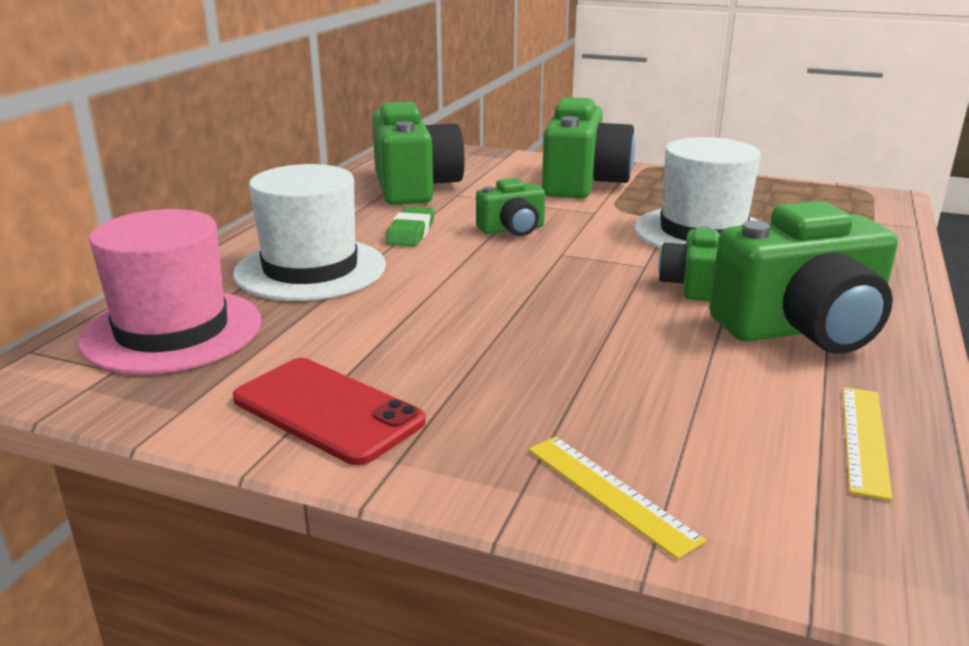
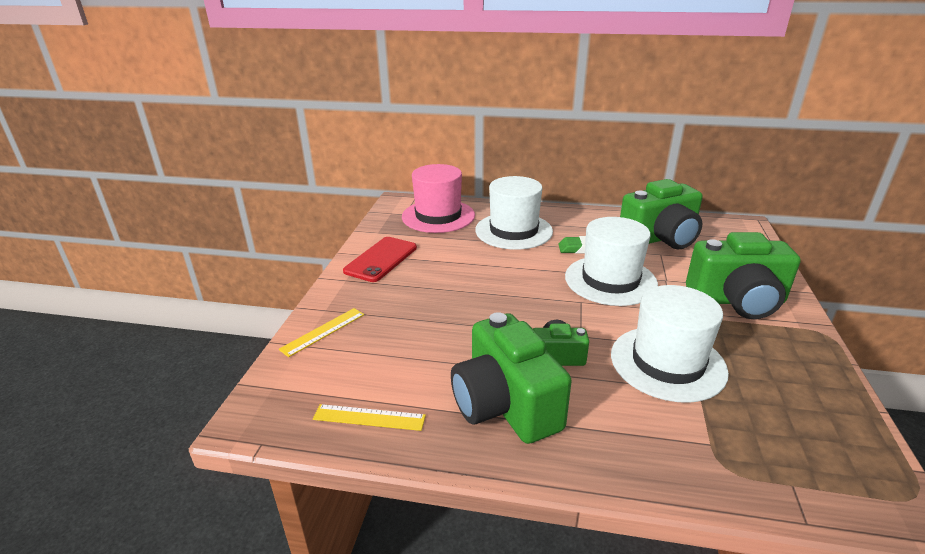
camera: 80 degrees right, 5 degrees up
(512, 230) = (610, 280): green camera -> white hat

